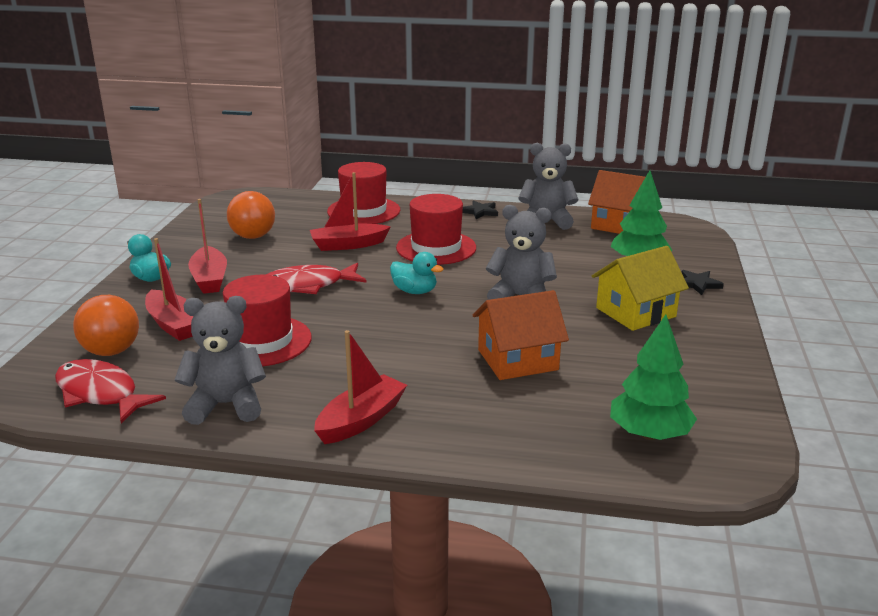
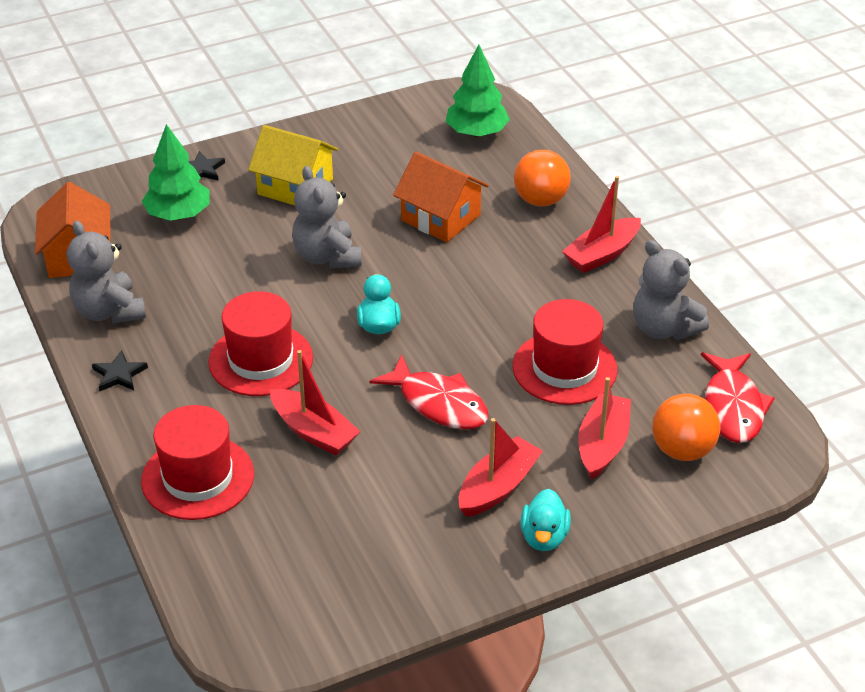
camera: 125 degrees left, 15 degrees up
(253, 236) = (364, 529): orange ball -> orange ball (540, 200)
(361, 420) = (602, 254): red boat -> red boat turned 45 degrees counterclockwise

